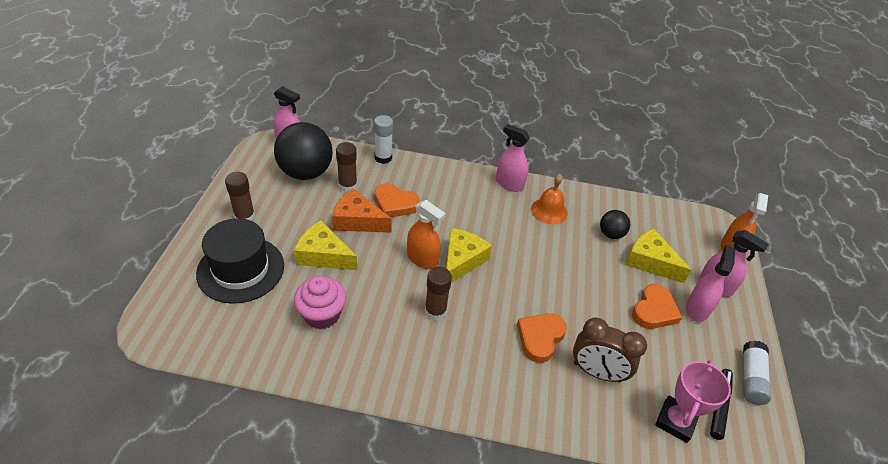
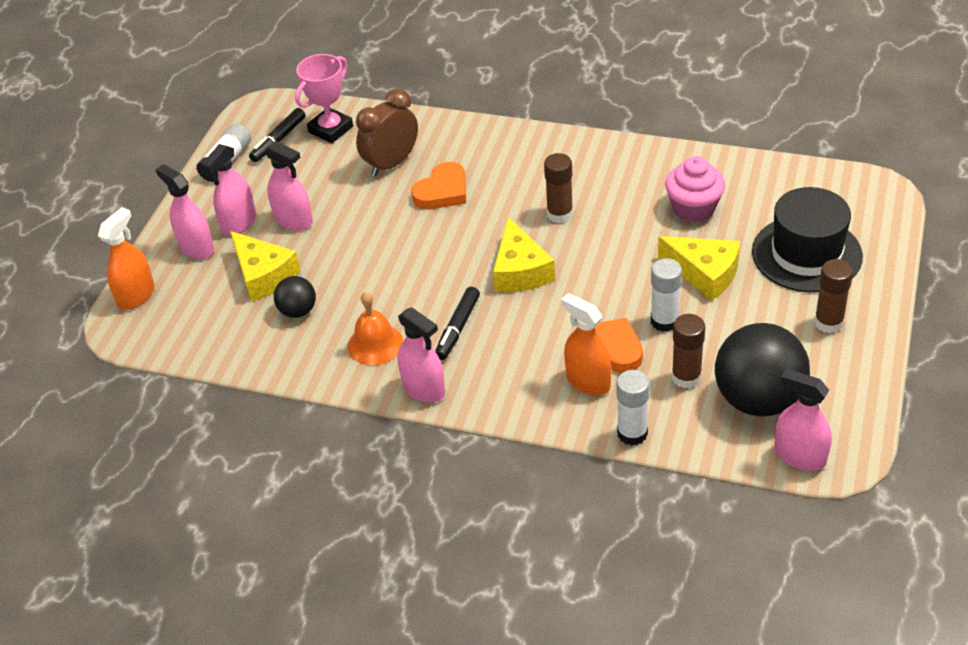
camera: 165 degrees left, 0 degrees up
(357, 221) = (664, 321): orange cheese -> white glue stick
(422, 259) = (572, 272): orange spray bottle -> orange spray bottle (588, 381)
(461, 261) = (520, 270): yellow cheese -> yellow cheese turned 45 degrees counterclockwise
(498, 219) = (457, 328): none -> black marker
(597, 372) = (391, 164): brown clock -> brown clock turned 75 degrees counterclockwise
(654, 310) = (293, 220): orange heart -> pink spray bottle

